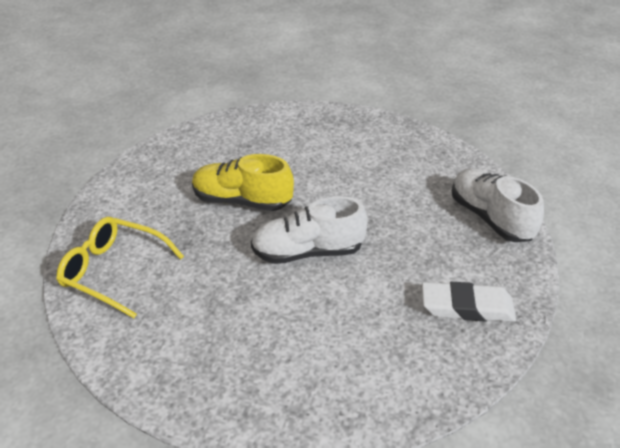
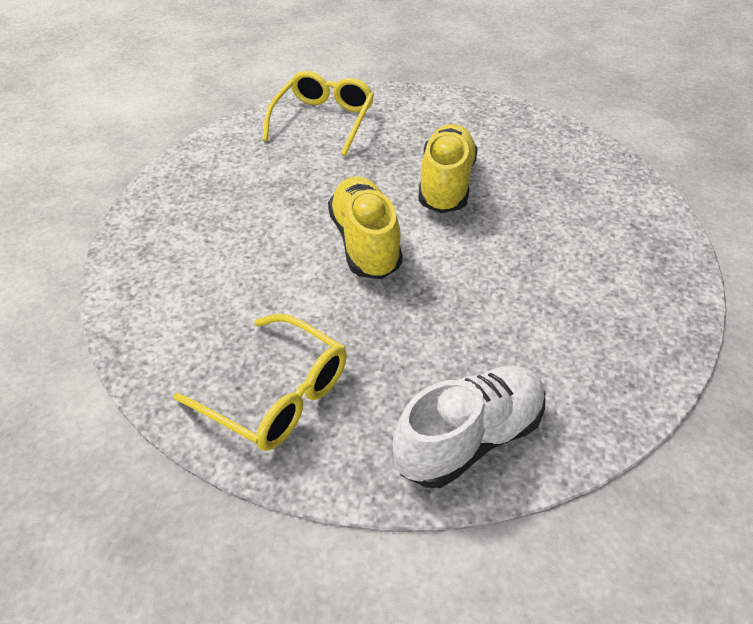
camera: 85 degrees right, 5 degrees up
(308, 252) = (365, 243): white shoe -> yellow shoe
(467, 307) = (276, 395): white eraser -> yellow glasses

